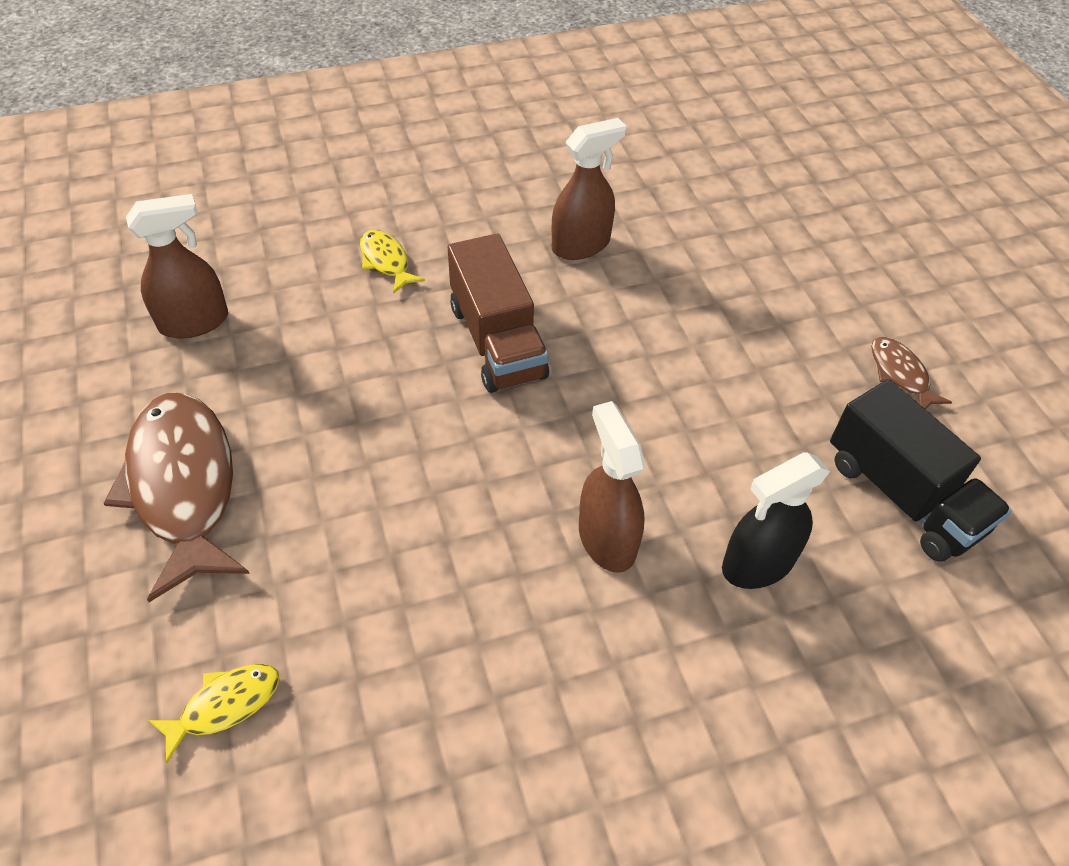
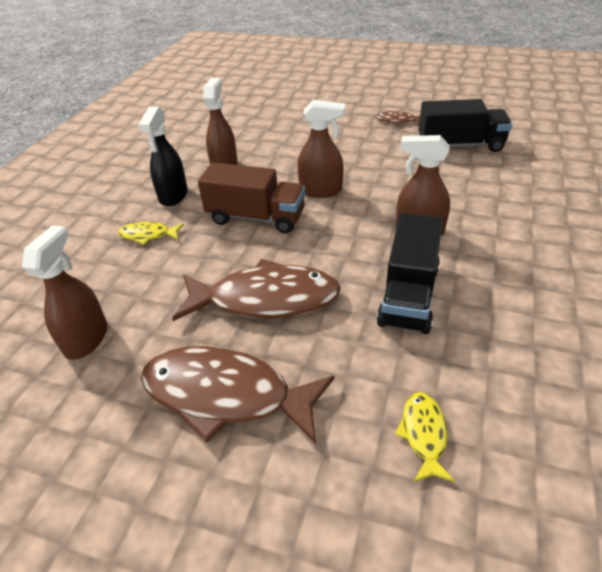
camera: 50 degrees left, 10 degrees down
(349, 439) = (266, 299): none -> brown fish
(455, 587) = (408, 295): none -> black truck
(613, 377) = (321, 190): none -> brown spray bottle
(757, 564) = (467, 194): black spray bottle -> black spray bottle (173, 196)

